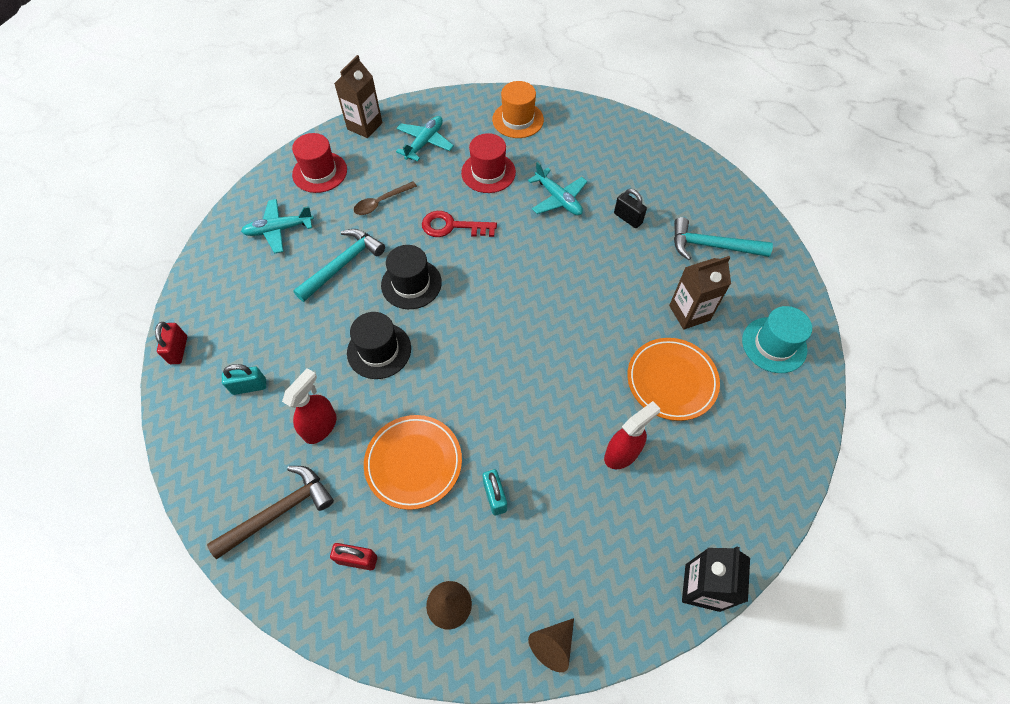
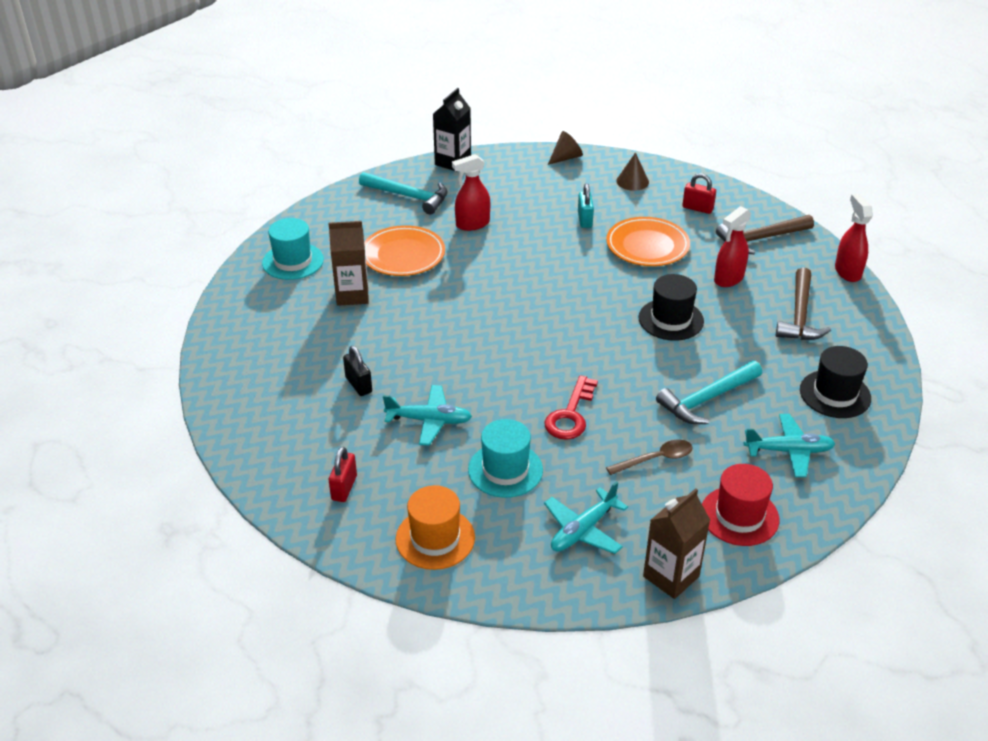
camera: 165 degrees left, 20 degrees down
(178, 350) = (881, 354): red padlock -> red padlock (344, 488)
(184, 472) = (847, 272): none -> red spray bottle
(249, 387) = (800, 315): turquoise padlock -> brown hammer
(411, 284) = (630, 367): black hat -> black hat (835, 394)
(452, 226) = (570, 415): red key -> red key turned 90 degrees clockwise
(488, 172) = (505, 470): red hat -> turquoise hat
(558, 199) = (429, 420): turquoise plane -> turquoise plane turned 120 degrees clockwise
(712, 246) = (285, 342): turquoise hammer -> turquoise hammer (408, 196)

